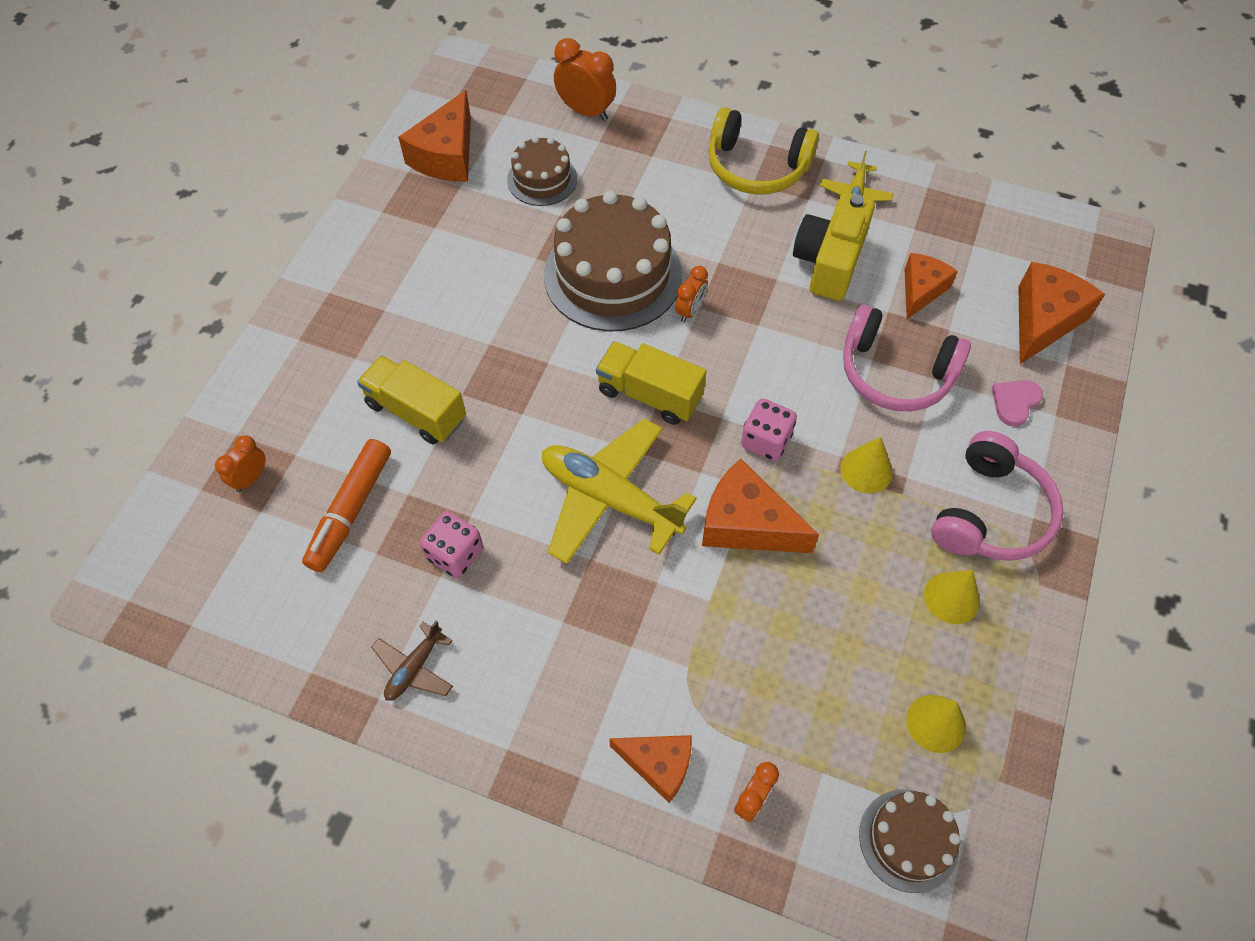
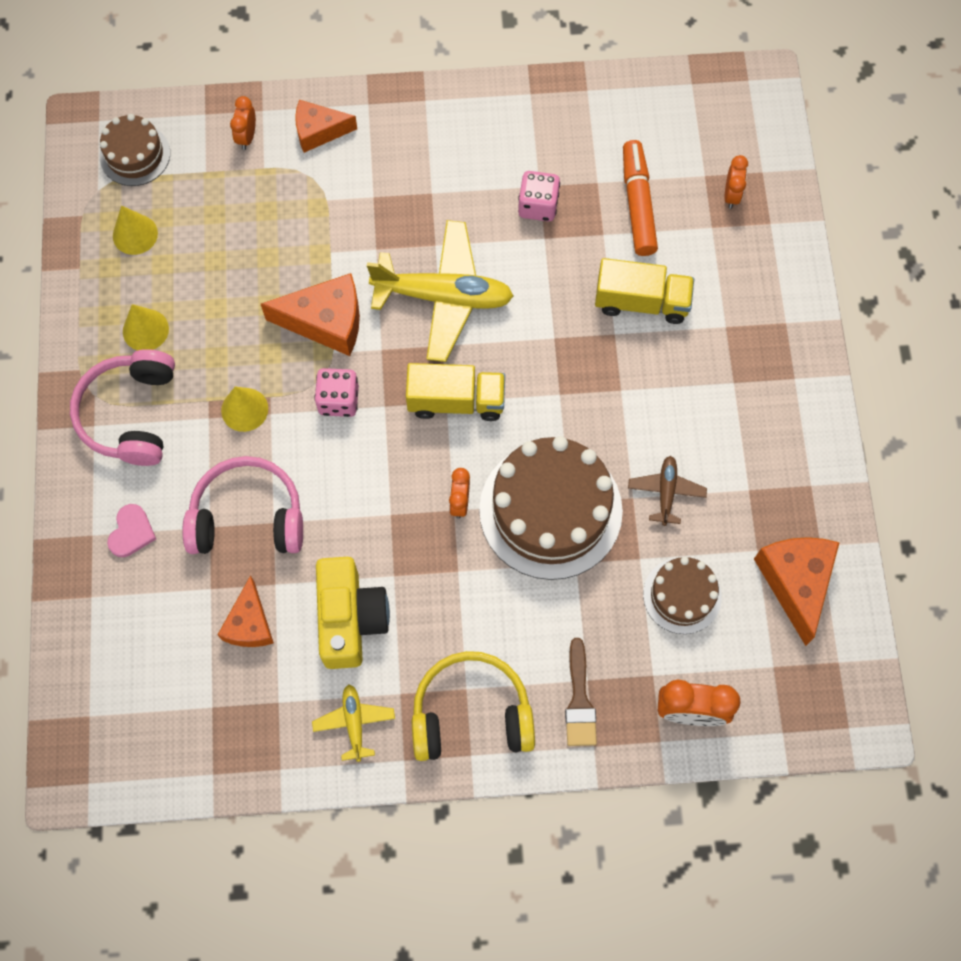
camera: 155 degrees right, 10 degrees up
(414, 668) = (518, 121): brown plane -> brown plane (666, 492)
(666, 146) = (579, 700): none -> brown brush
(1043, 320) = (122, 639): orange cheese -> none

